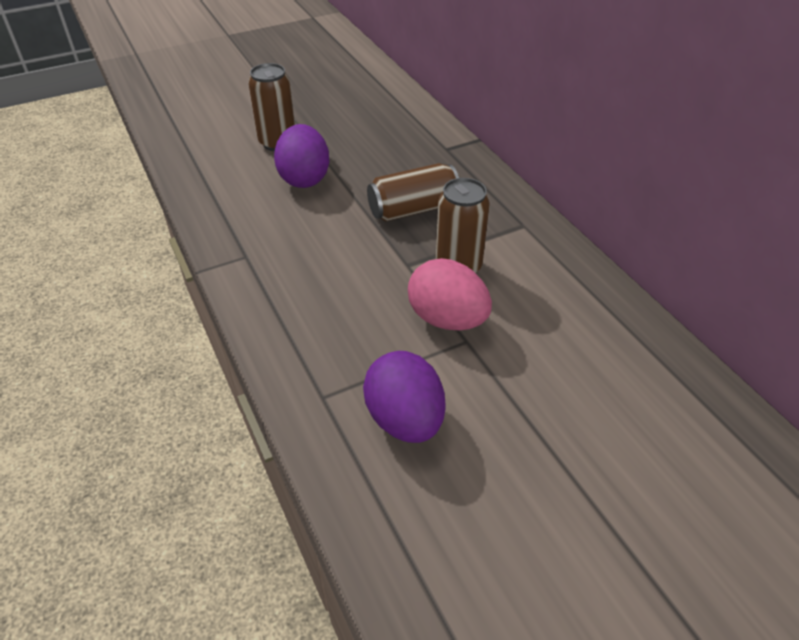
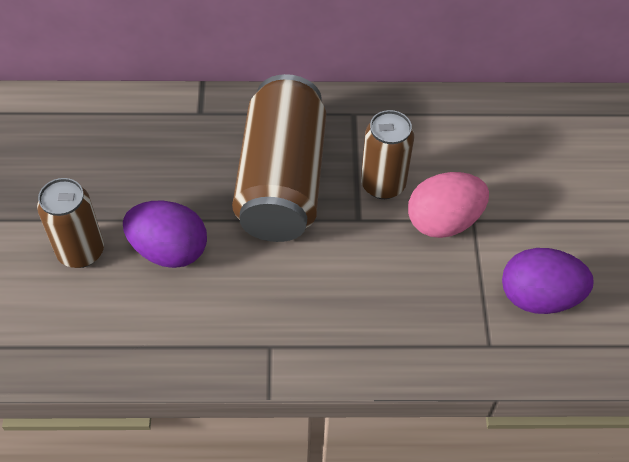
camera: 65 degrees left, 10 degrees up
(413, 209) = (281, 181): brown can -> brown can, size x1.72

